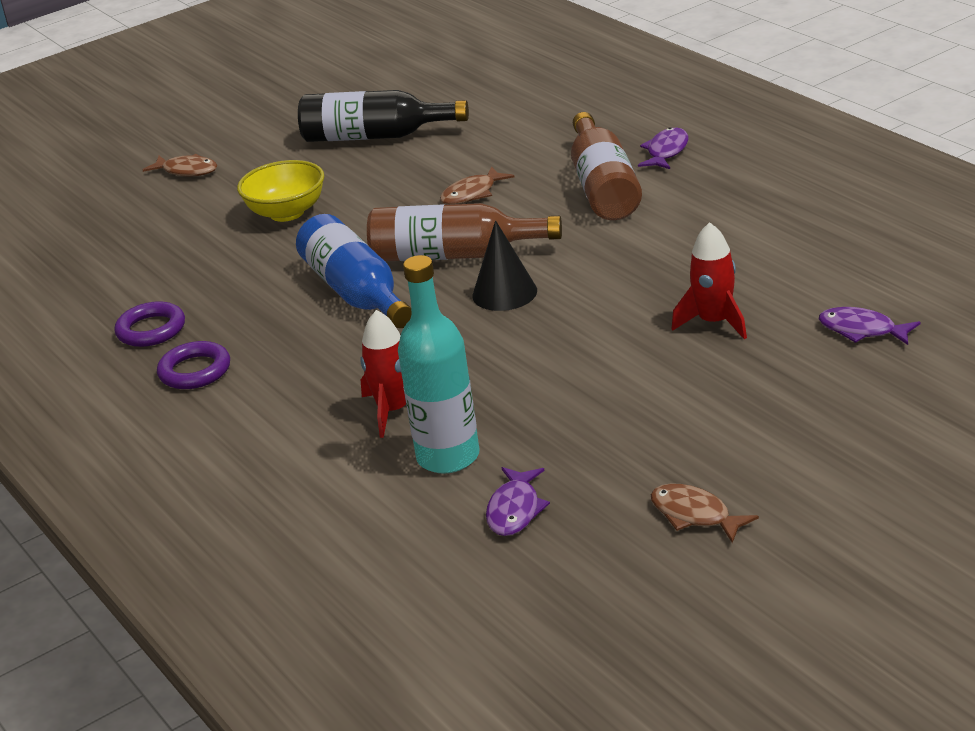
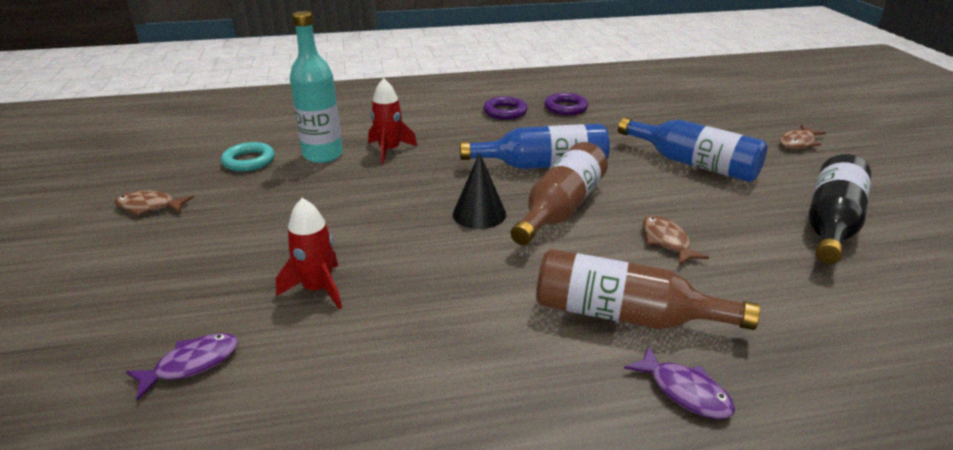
camera: 110 degrees right, 0 degrees up
(287, 213) = (693, 164): yellow bowl -> blue bottle
(515, 510) = (249, 161): purple fish -> turquoise ring
(695, 515) = (150, 206): brown fish -> brown fish turned 150 degrees counterclockwise

